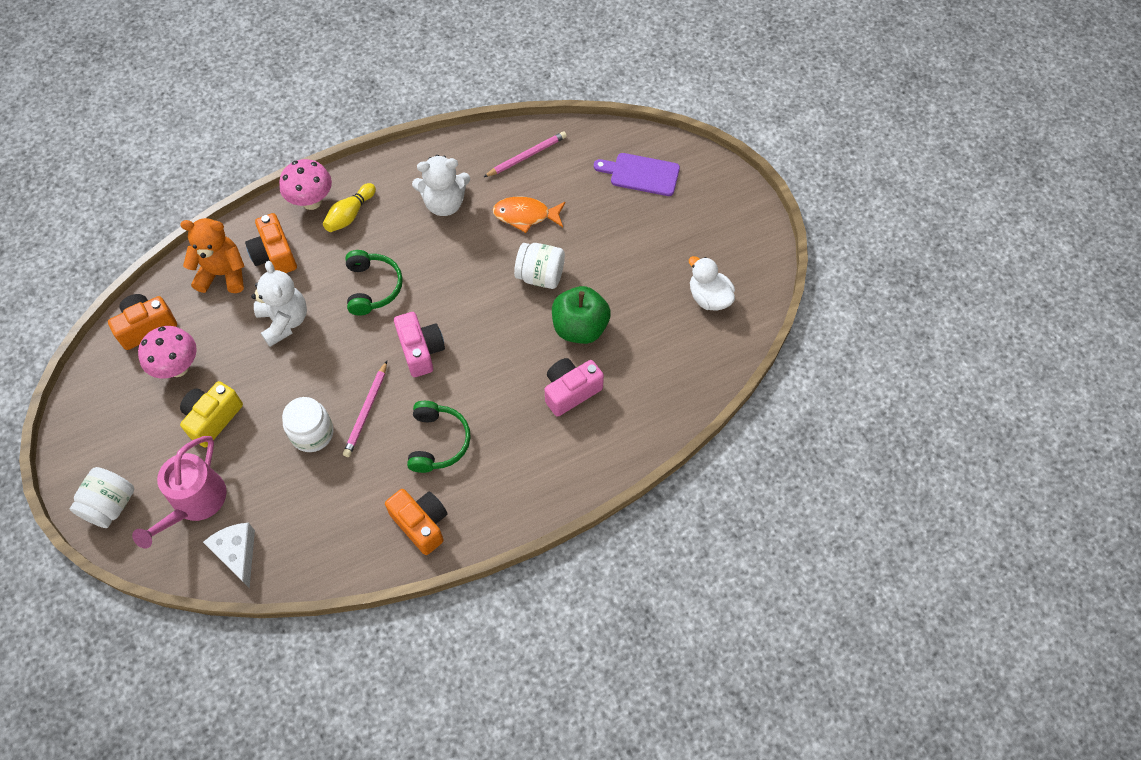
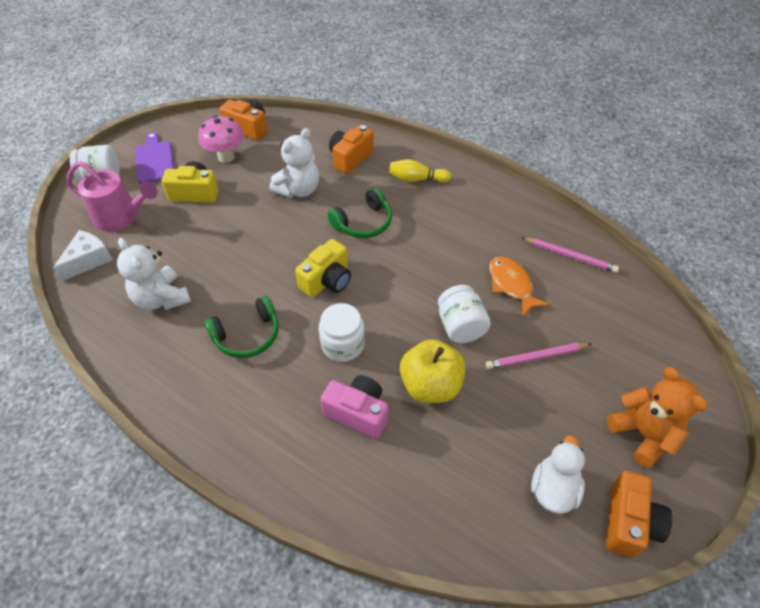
camera: 60 degrees right, 10 degrees down
(195, 503) = (121, 217): pink watering can -> pink watering can turned 150 degrees counterclockwise
(223, 274) = (315, 142): orange teddy bear -> orange teddy bear (643, 434)
(311, 201) = (410, 154): pink mushroom -> none
(312, 433) = (212, 251): white jar -> white jar (342, 344)
(366, 411) = (250, 274): pink pencil -> pink pencil (536, 357)
(421, 350) = (327, 280): pink camera -> yellow camera
(421, 524) = (162, 363): orange camera -> orange camera (629, 522)
(444, 203) = (475, 227): white teddy bear -> white teddy bear (161, 298)
(580, 328) = (430, 385): green apple -> yellow apple
(641, 174) = (636, 351): purple cutting board -> purple cutting board (154, 160)

